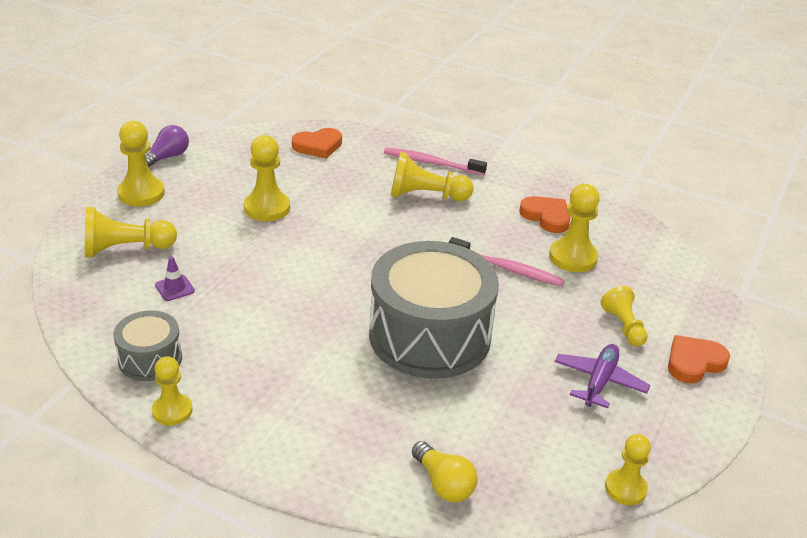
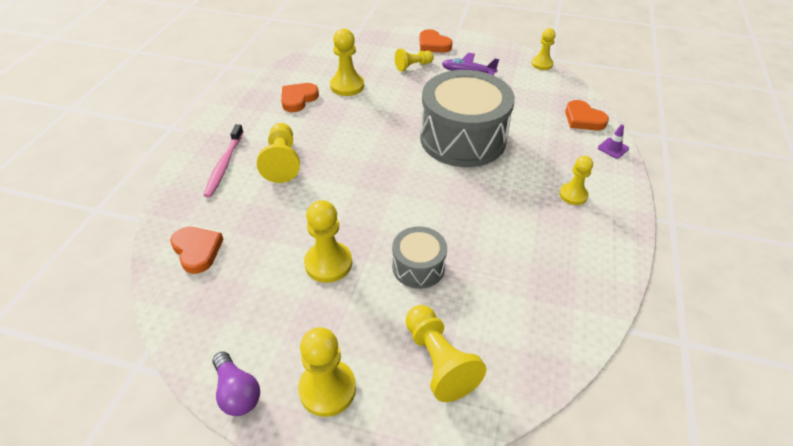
camera: 100 degrees left, 10 degrees up
(150, 359) = (575, 282): grey drum -> grey drum (418, 267)
(167, 157) = (237, 392): purple light bulb -> purple light bulb turned 150 degrees counterclockwise
(172, 411) = (615, 250): yellow pawn -> yellow pawn (573, 195)
(174, 288) = (480, 296): purple traffic cone -> purple traffic cone (613, 148)
(443, 484) = (583, 119): yellow light bulb -> orange heart
(507, 268) = (371, 112): pink toothbrush -> none

